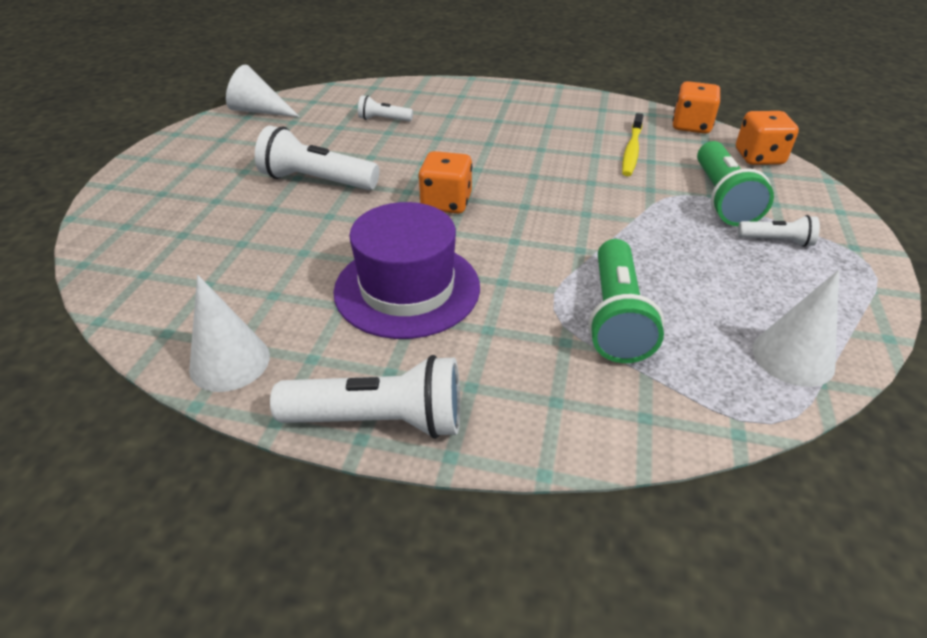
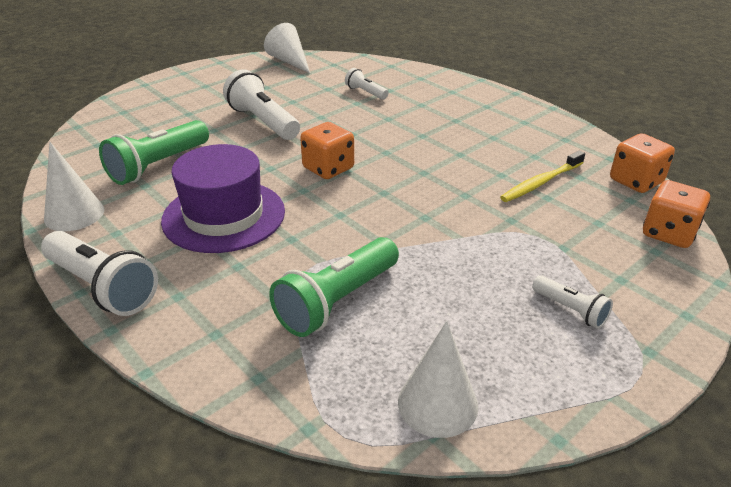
camera: 35 degrees right, 5 degrees down
(722, 198) = (570, 253): green flashlight -> green flashlight (158, 165)

